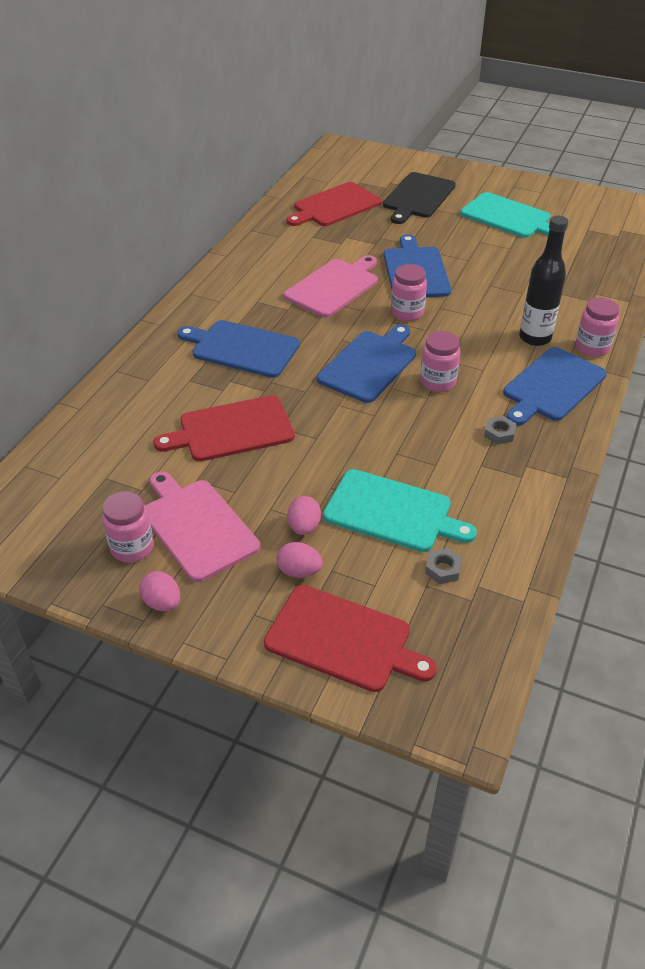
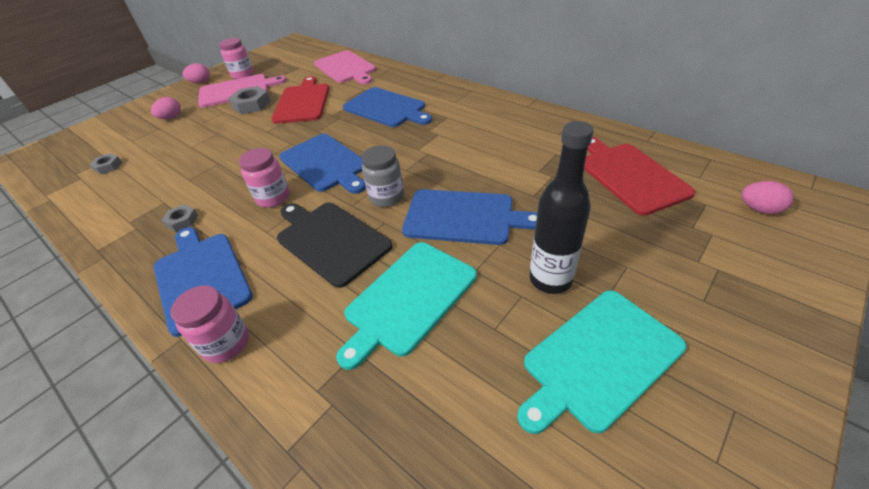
camera: 110 degrees right, 0 degrees up
(241, 348) = (386, 108): blue cutting board -> blue cutting board turned 90 degrees clockwise
(245, 484) = (251, 105): none -> grey nut
(304, 527) = (198, 121): pink egg -> pink egg (759, 209)
(334, 286) = (453, 157): pink cutting board -> pink cutting board (346, 68)
(343, 640) = (115, 127): red cutting board -> none
(393, 512) = (171, 154): turquoise cutting board -> turquoise cutting board (408, 299)
(407, 313) = (386, 197): pink jar -> grey jar
(418, 197) = (664, 255): black cutting board -> black cutting board (330, 240)
(535, 338) = (283, 289): black bottle -> black bottle (550, 279)

